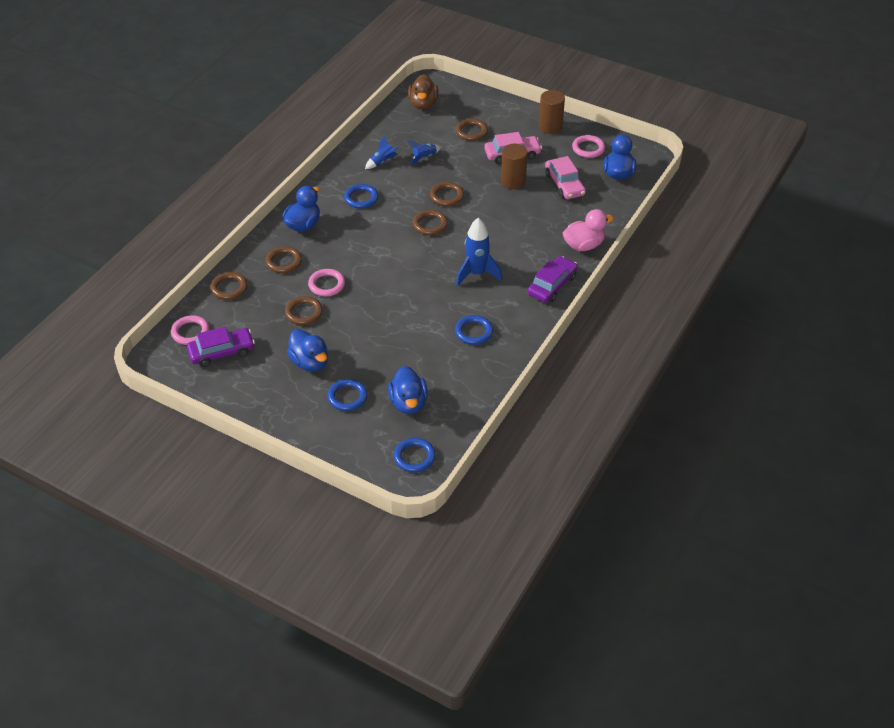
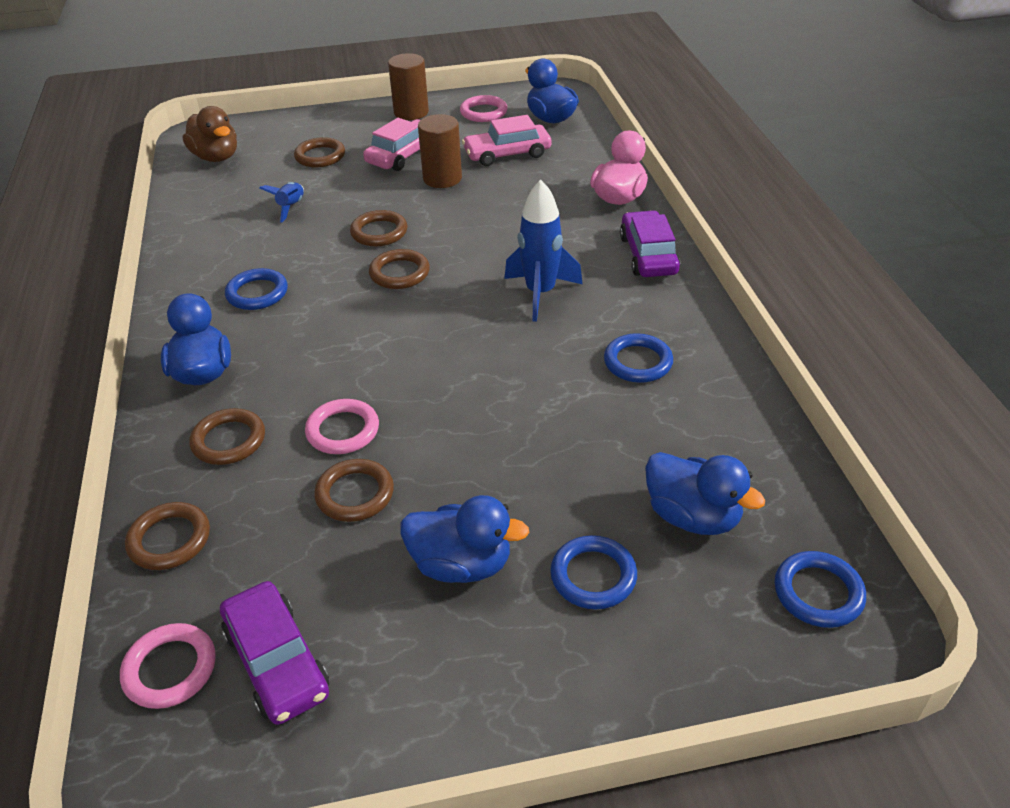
camera: 40 degrees left, 5 degrees down
(221, 352) = (277, 661): purple car -> purple car turned 120 degrees clockwise
(382, 162) = (235, 239): blue rocket -> none
(564, 184) = (507, 154): pink car -> pink car turned 135 degrees clockwise

